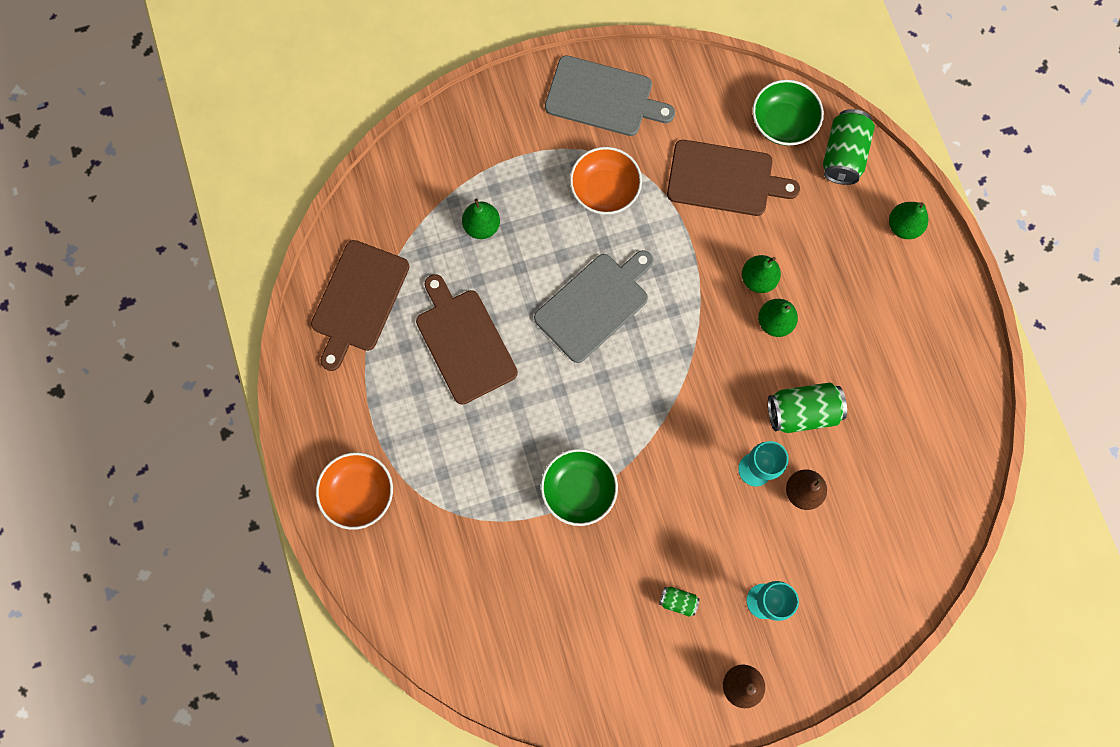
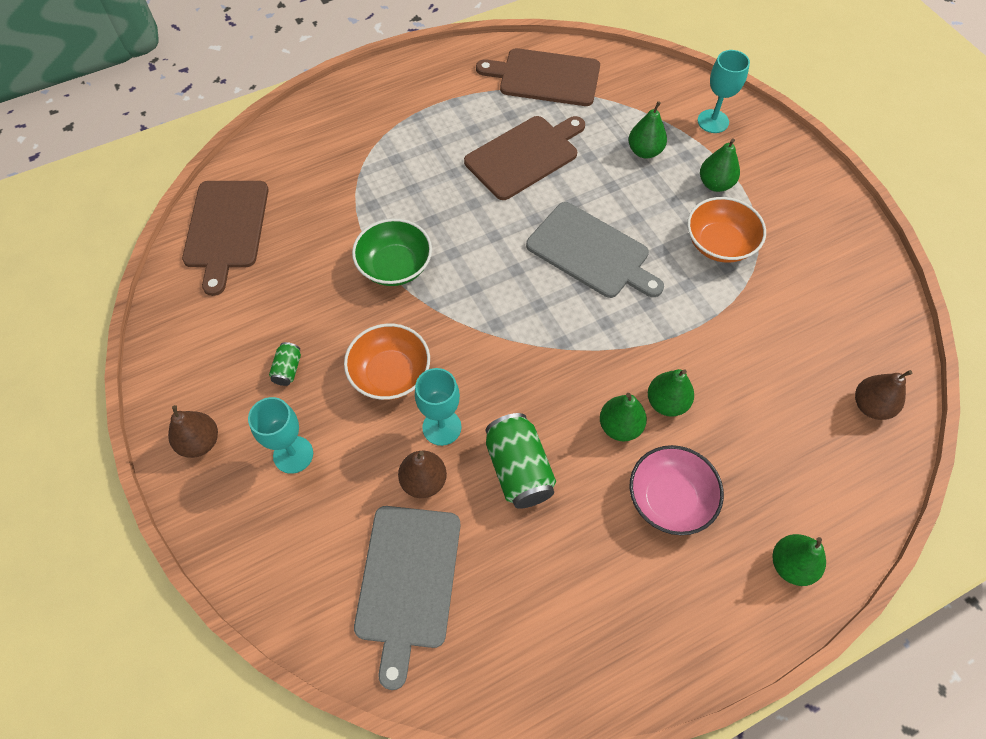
camera: 80 degrees right, 15 degrees down
(359, 493) = (369, 105): orange bowl -> orange bowl (390, 374)
(456, 152) = (713, 121): none -> turquoise goblet
(535, 173) = (715, 184): none -> green pear
(603, 97) = (822, 228): grey cutting board -> grey cutting board (408, 581)
(724, 179) = (775, 353): brown cutting board -> brown cutting board (226, 228)
(783, 123) = (870, 406): green bowl -> brown pear
(841, 299) = (670, 499): none -> pink bowl
(843, 155) = (858, 479): green can -> none

